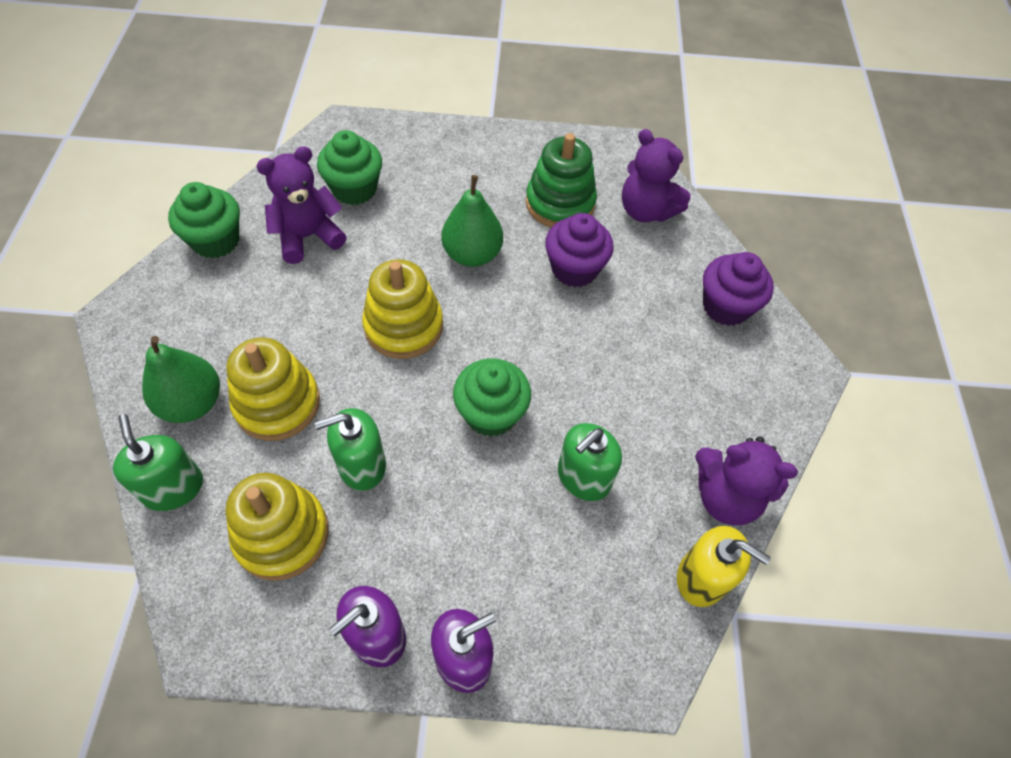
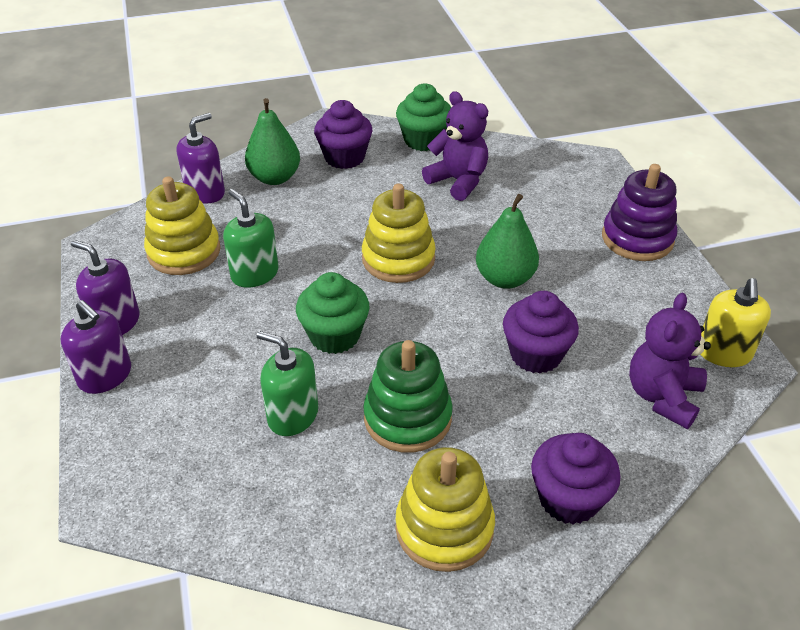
camera: 75 degrees right, 15 degrees down
(173, 488) = (205, 192): green soap dispenser -> purple soap dispenser
(198, 322) = (344, 157): none -> purple cupcake
(277, 403) = (291, 215): yellow stacking toy -> yellow stacking toy (444, 528)
(354, 189) = (528, 189): green cupcake -> none
(464, 146) = (637, 238): none -> purple stacking toy
(560, 203) = (616, 323): green stacking toy -> green stacking toy (407, 418)
(701, 578) = (213, 532): yellow soap dispenser -> yellow soap dispenser (723, 352)
(725, 497) = (311, 539): purple teddy bear -> none

